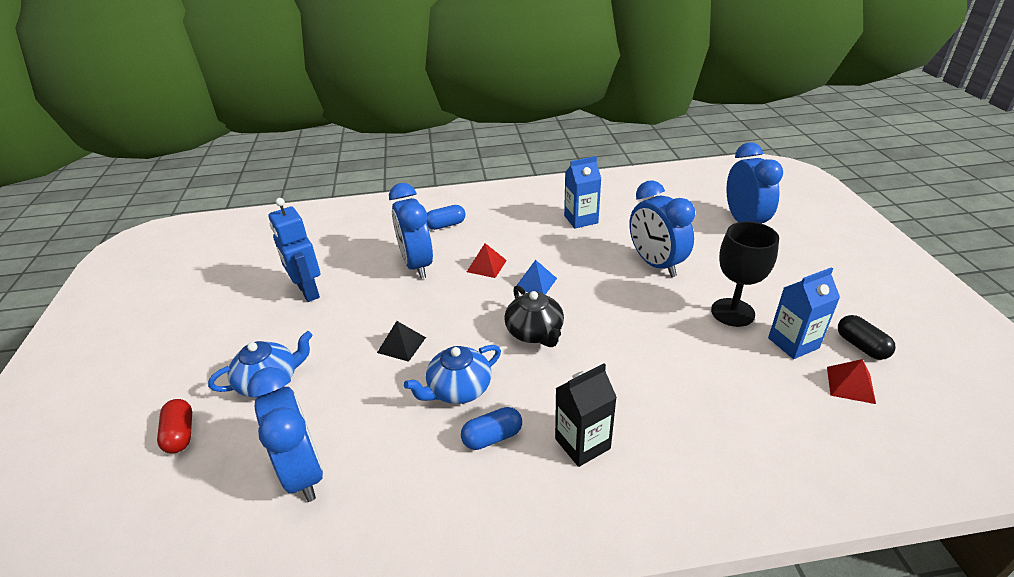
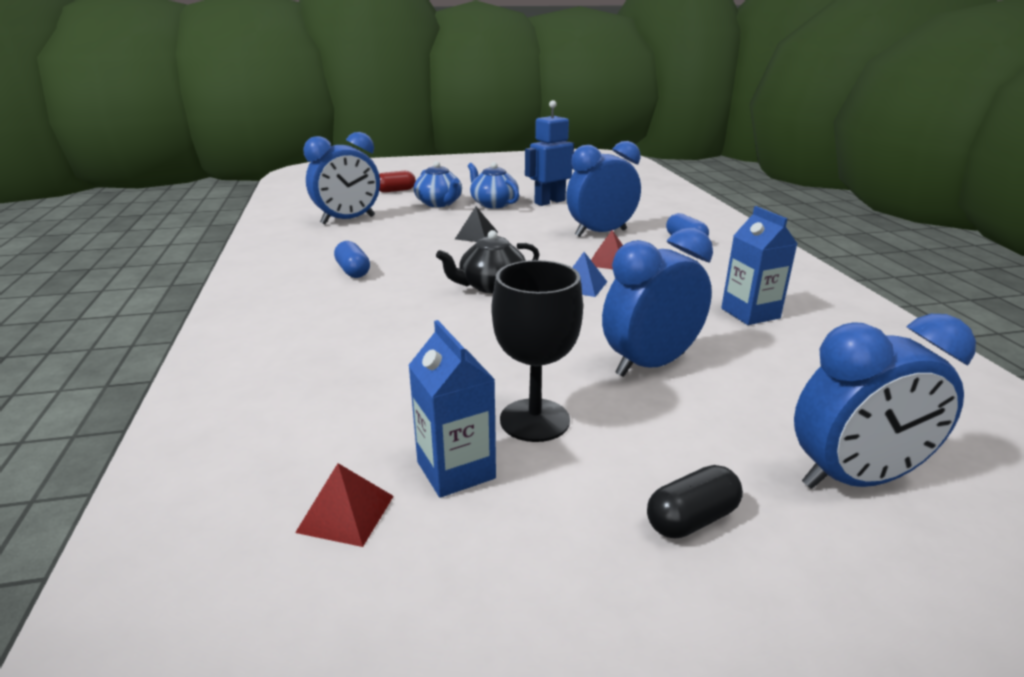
camera: 85 degrees right, 10 degrees down
(458, 389) = (414, 257): blue teapot -> blue teapot (493, 204)
(582, 444) = (327, 306): black carton -> none
(861, 346) = (438, 557): black capsule -> black capsule (692, 519)

